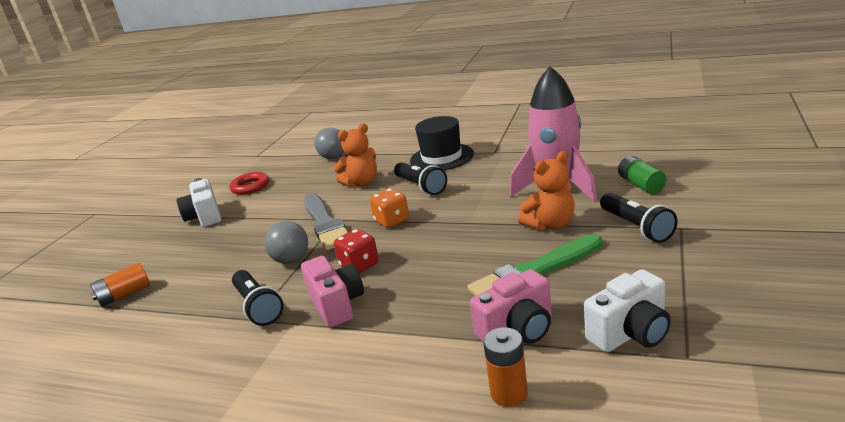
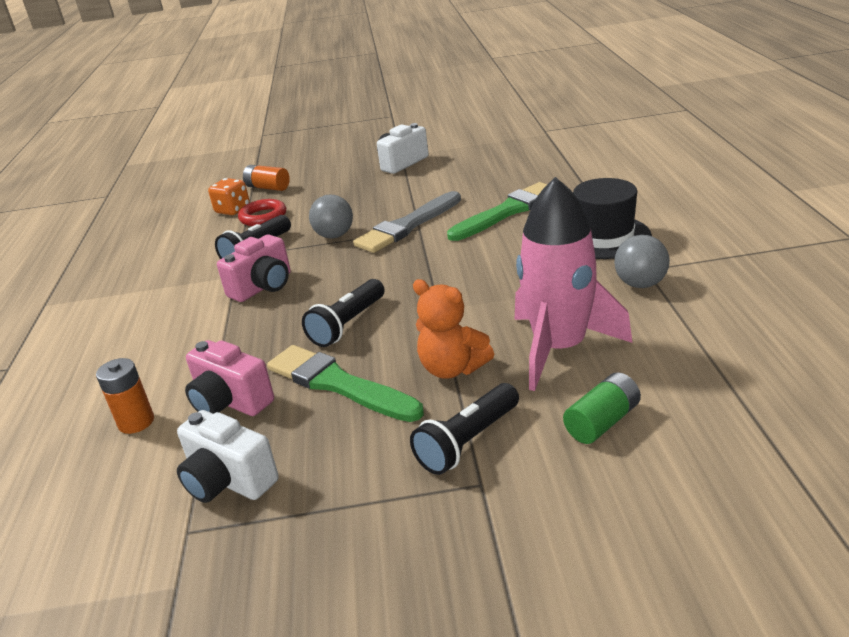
camera: 65 degrees right, 5 degrees up
(250, 186) = (471, 157): red ring -> red ring (263, 217)
(333, 157) = (565, 171): grey ball -> grey ball (640, 284)
(359, 265) = (332, 273): red dice -> none
(362, 183) = (507, 211): orange teddy bear -> green brush
(392, 221) = (426, 260): orange dice -> orange dice (233, 210)
(421, 186) = (515, 250): black flashlight -> black flashlight (347, 324)

